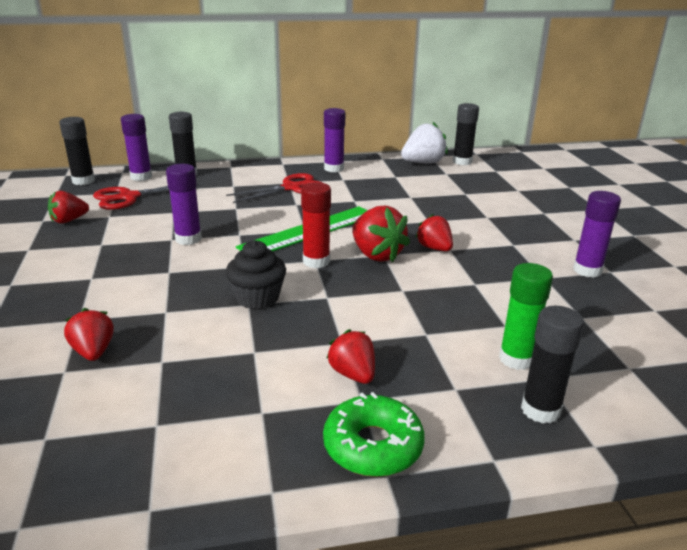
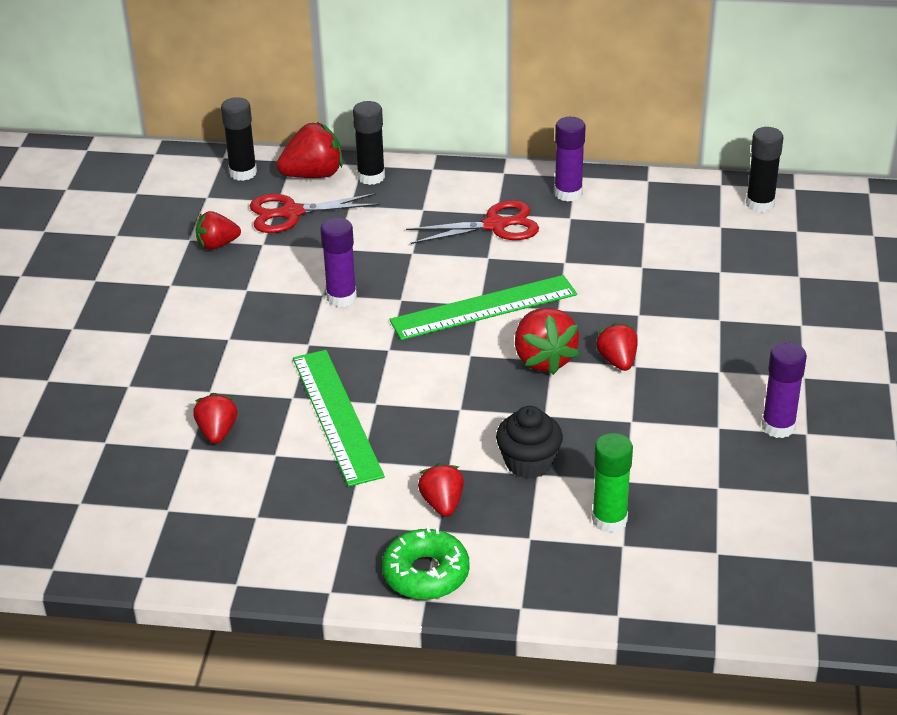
camera: 20 degrees right, 10 degrees up
(141, 177) = (313, 175): purple glue stick -> red strawberry
(215, 319) = (337, 416): none -> green ruler
(257, 298) = (388, 397): black cupcake -> black cupcake (529, 462)
(316, 261) = (470, 357): red glue stick -> none
(423, 163) = (700, 199): white strawberry -> none
(540, 410) = (594, 574): black glue stick -> none

